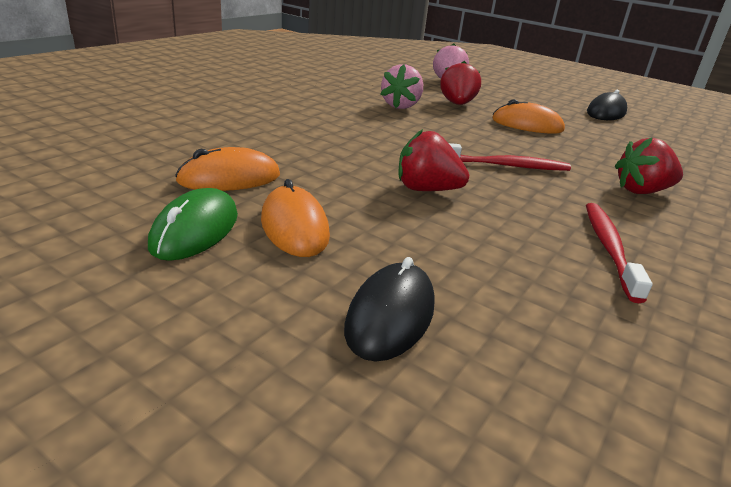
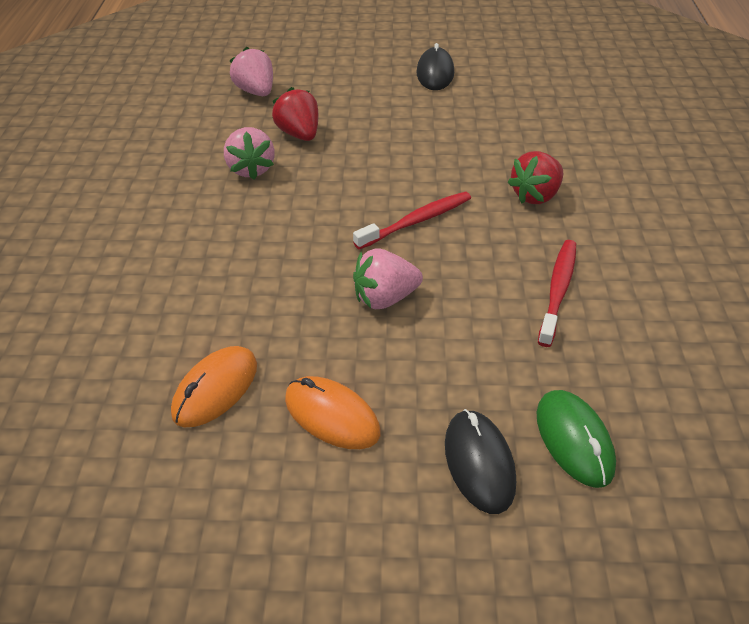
camera: 30 degrees left, 15 degrees up
(195, 230) = (262, 473): green mouse -> green mouse (574, 440)
(426, 190) = (385, 298): red strawberry -> pink strawberry
(527, 125) = (386, 138): orange mouse -> none
(609, 248) = (558, 290): red toothbrush -> red toothbrush turned 45 degrees clockwise

